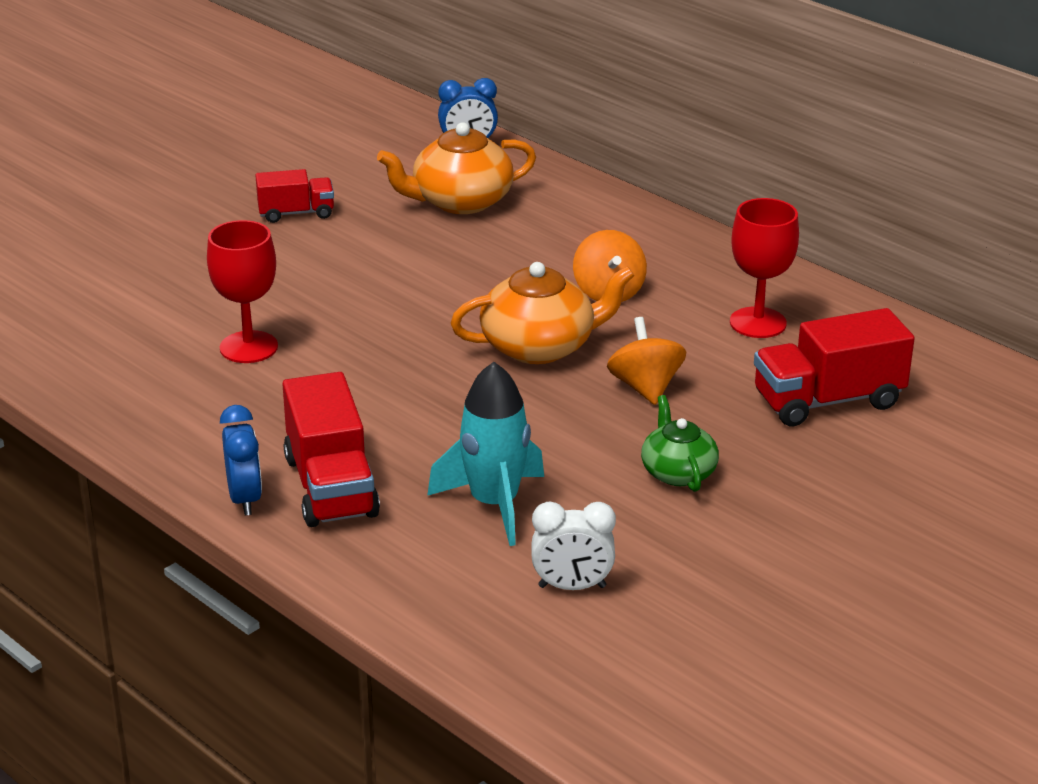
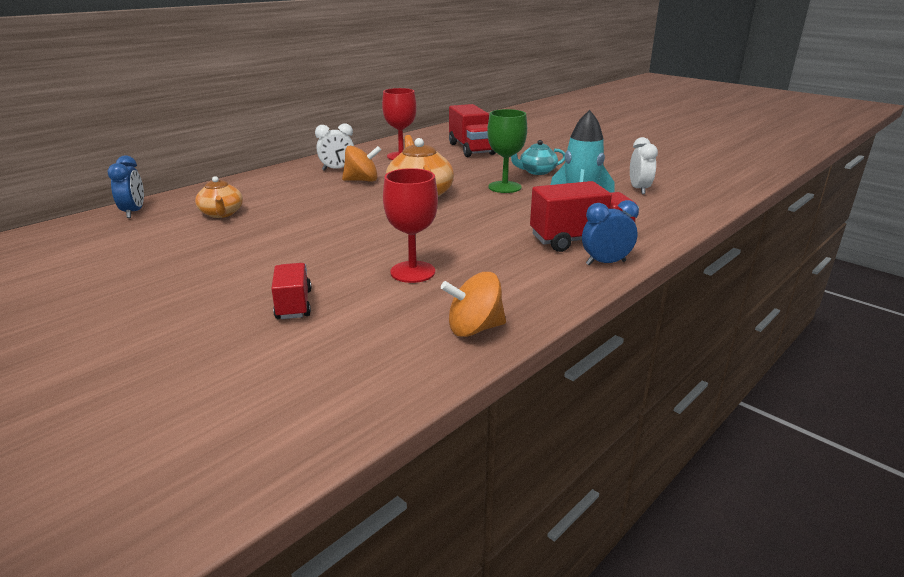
camera: 90 degrees left, 5 degrees down
(296, 213) = (199, 265): red truck -> red truck (294, 304)
(460, 201) = (221, 213): orange teapot -> orange teapot, size x0.62
(579, 430) = (504, 187): none -> green goblet
(645, 387) = (462, 175): orange spinning top -> orange spinning top (474, 328)
(667, 266) = (337, 169): none -> white clock
(678, 472) = (537, 171): green teapot -> turquoise teapot

